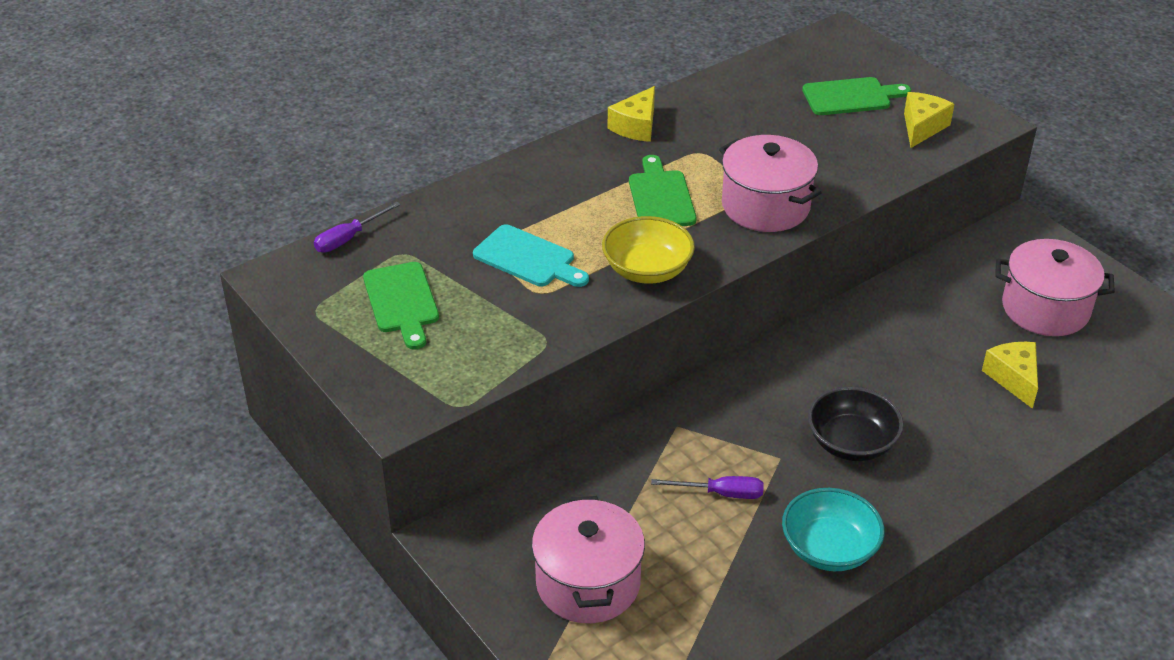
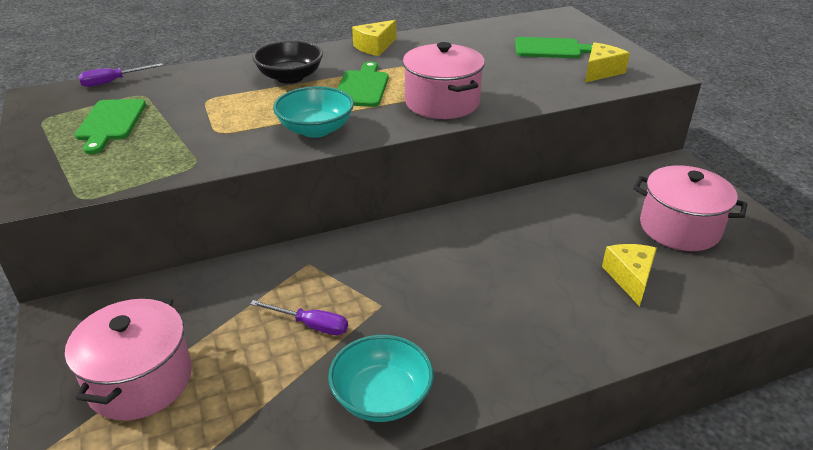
camera: 15 degrees right, 5 degrees down
(528, 258) = (229, 110): turquoise cutting board -> none
(647, 270) = (315, 129): yellow bowl -> turquoise bowl
(851, 443) = (453, 305): black bowl -> black bowl (290, 77)

